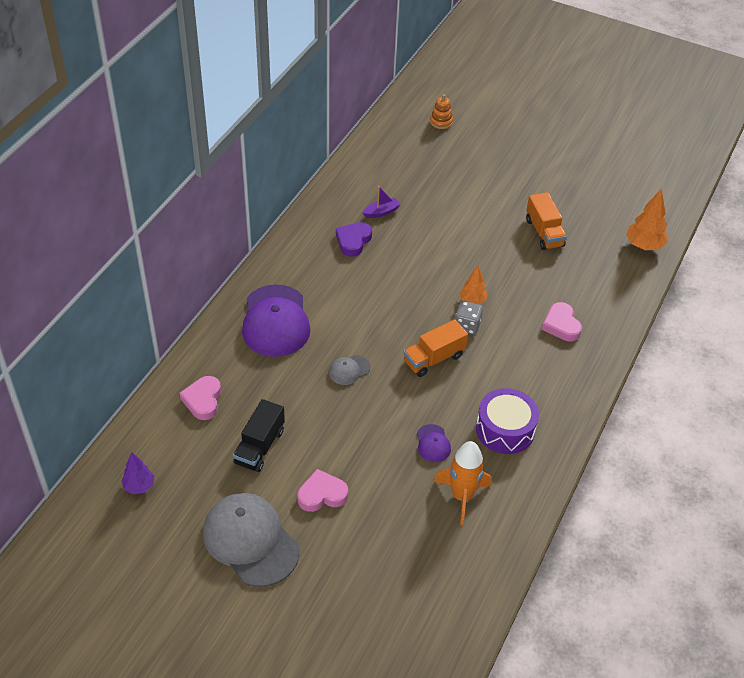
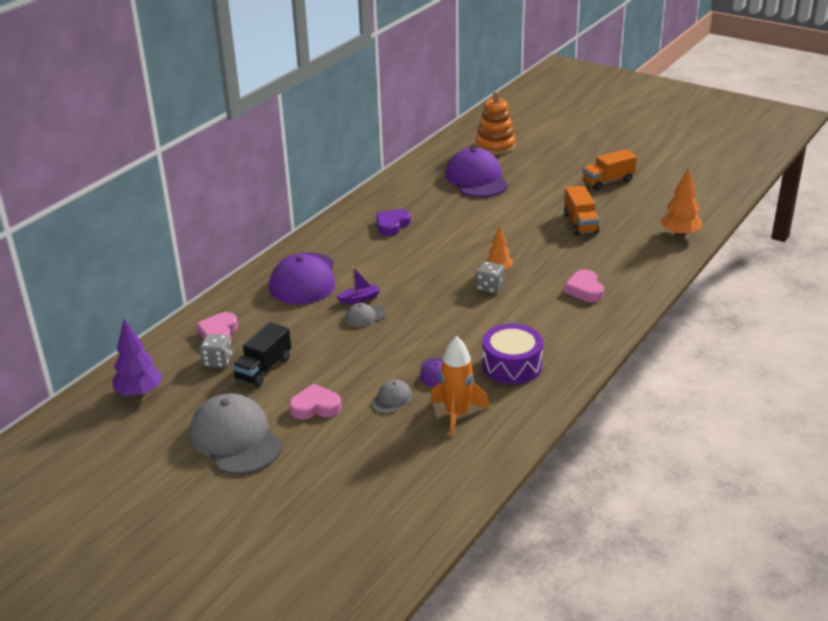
camera: 10 degrees right, 15 degrees down
(139, 486) = (139, 393): purple tree -> purple tree, size x1.54
(210, 439) = (217, 361): none -> grey dice
(381, 212) = (424, 206): purple boat -> purple boat (359, 299)
(395, 480) = (391, 399): none -> grey cap
(429, 171) = (476, 179): none -> purple cap
(434, 358) = (451, 310): orange truck -> orange truck (608, 182)
(441, 122) = (495, 146): orange stacking toy -> orange stacking toy, size x1.85

